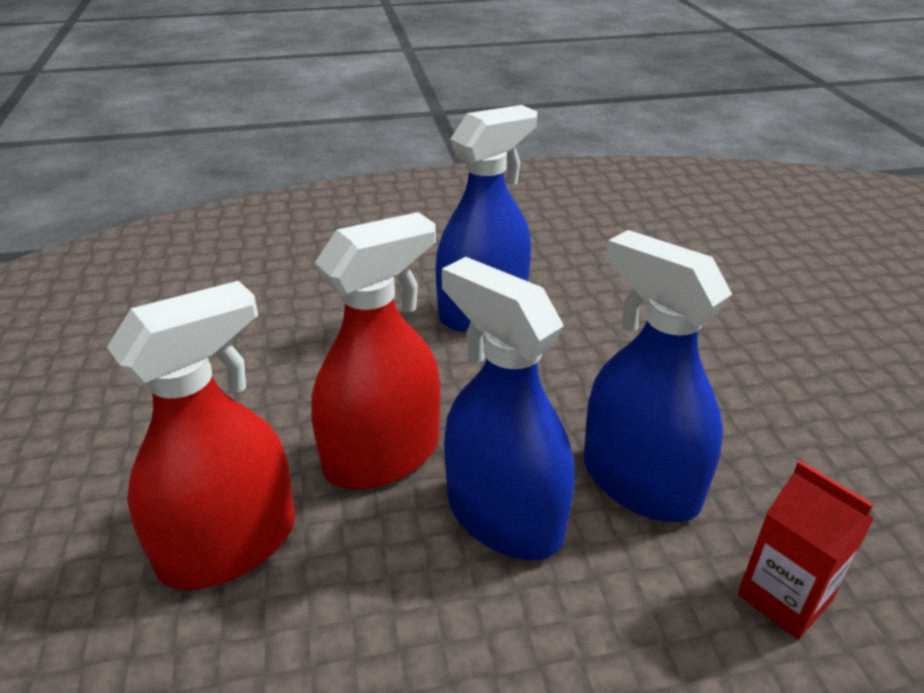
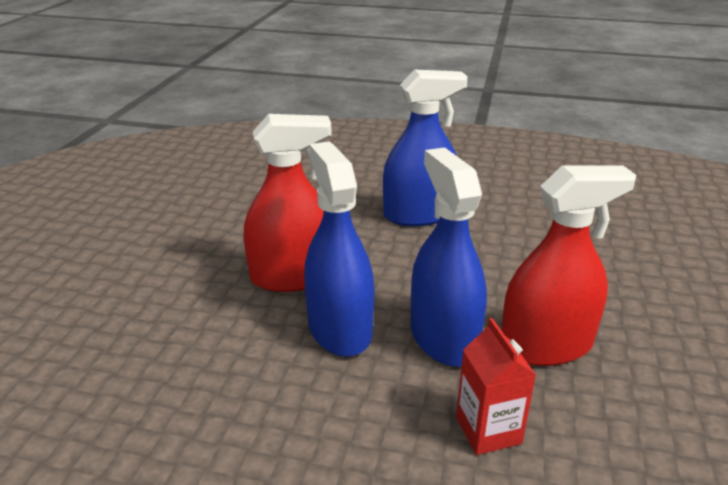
camera: 25 degrees right, 5 degrees down
(229, 545) = (178, 295): red spray bottle -> red spray bottle (546, 345)

